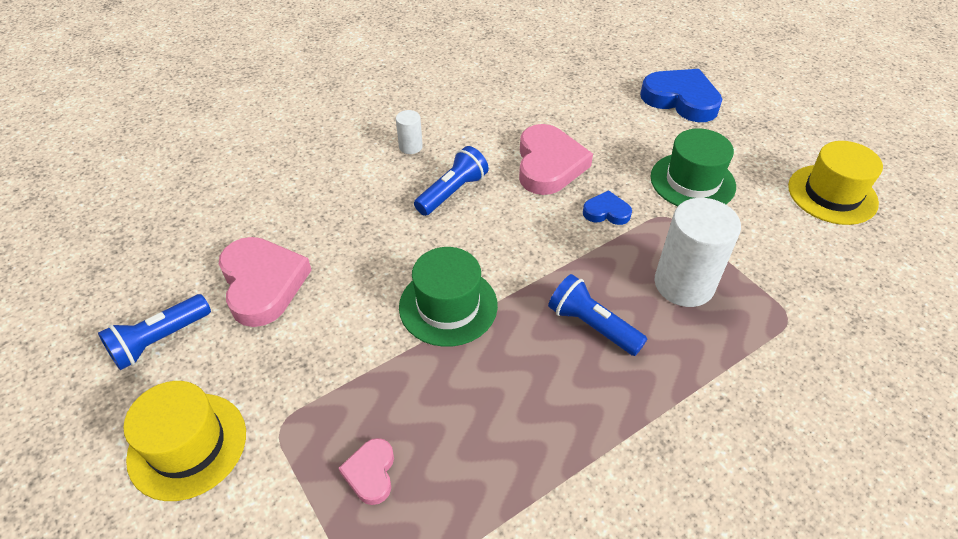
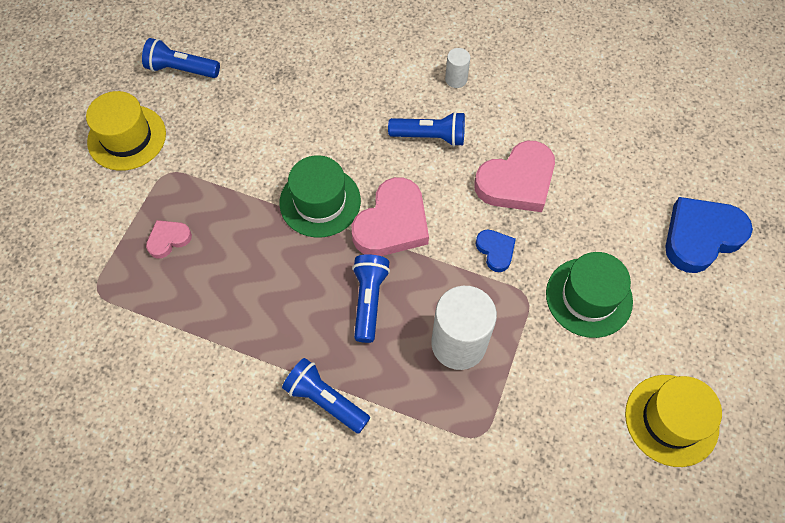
camera: 55 degrees right, 15 degrees up
(263, 284) = (259, 87): pink heart -> pink heart (392, 223)
(681, 99) = (701, 236): blue heart -> blue heart turned 120 degrees counterclockwise
(683, 421) = (325, 400): none -> blue flashlight

